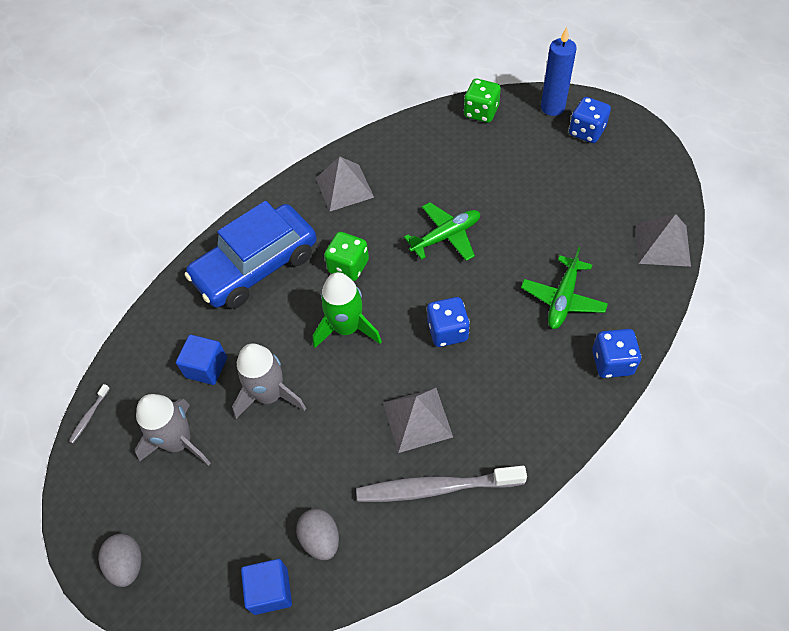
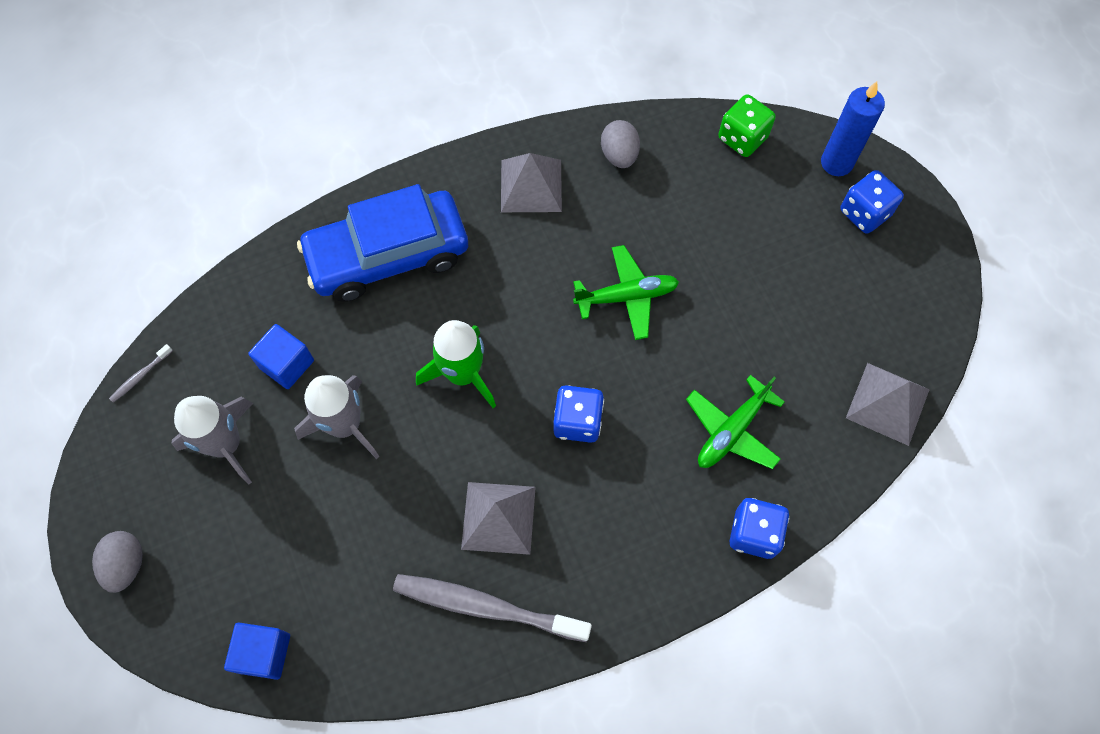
camera: 15 degrees right, 10 degrees up
(321, 539) = (338, 616): grey egg -> grey egg (619, 155)
(348, 266) = (495, 294): green dice -> none

